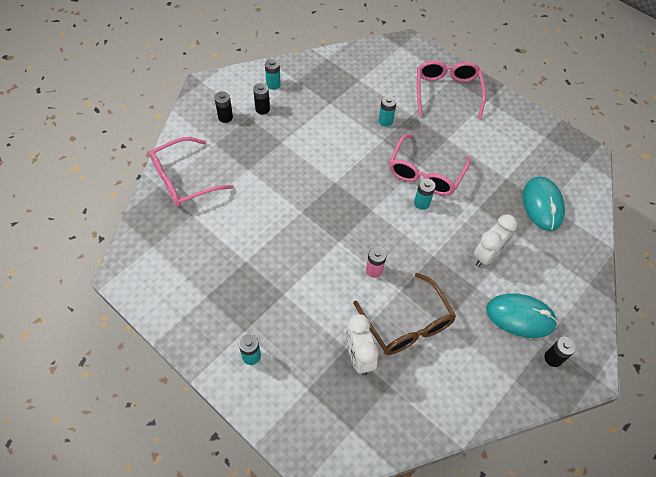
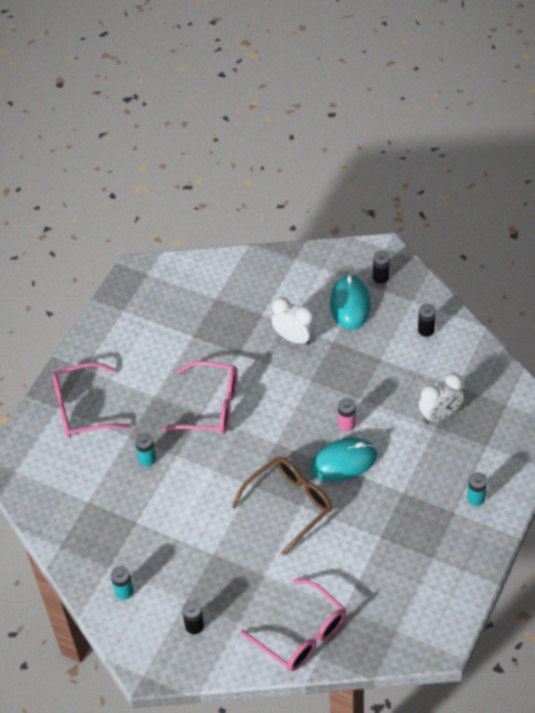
camera: 100 degrees left, 5 degrees down
(262, 109) = (168, 590): black battery -> black battery (426, 330)
(407, 323) = (392, 386): brown glasses -> brown glasses (289, 505)
(422, 203) = (251, 402): turquoise battery -> none
(542, 205) = (217, 302): turquoise mouse -> turquoise mouse (343, 462)

